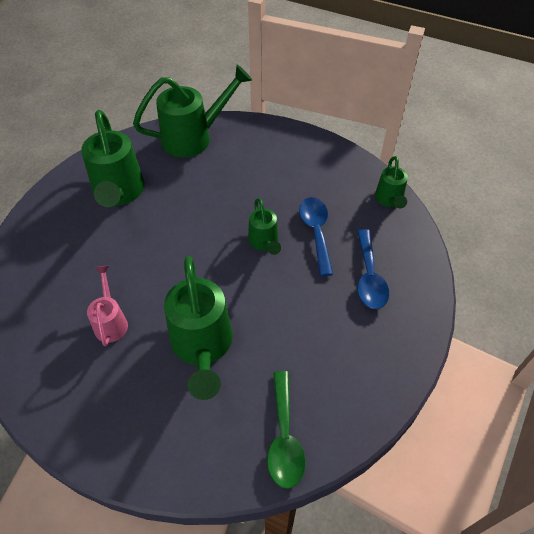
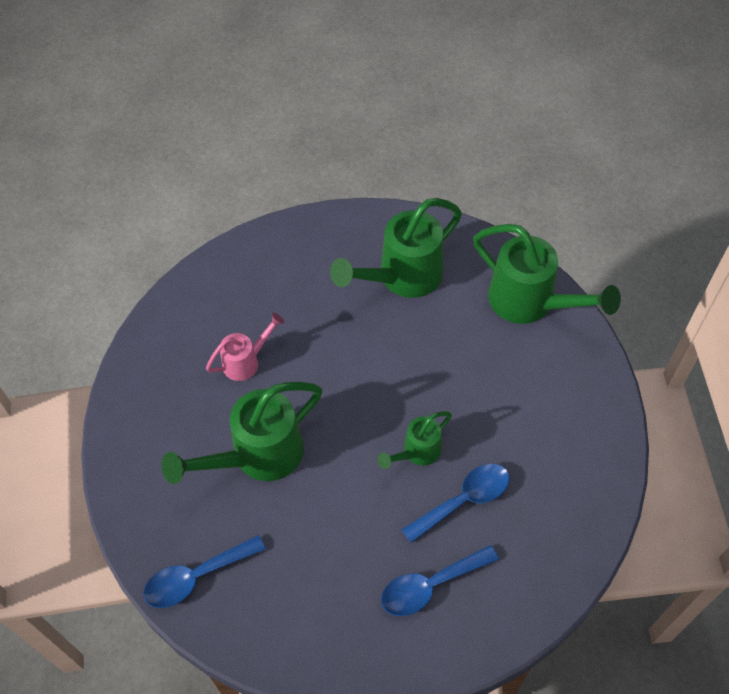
camera: 65 degrees right, 5 degrees up
(284, 437) = (196, 576): green spoon -> blue spoon
(389, 200) = (566, 565): green watering can -> none

